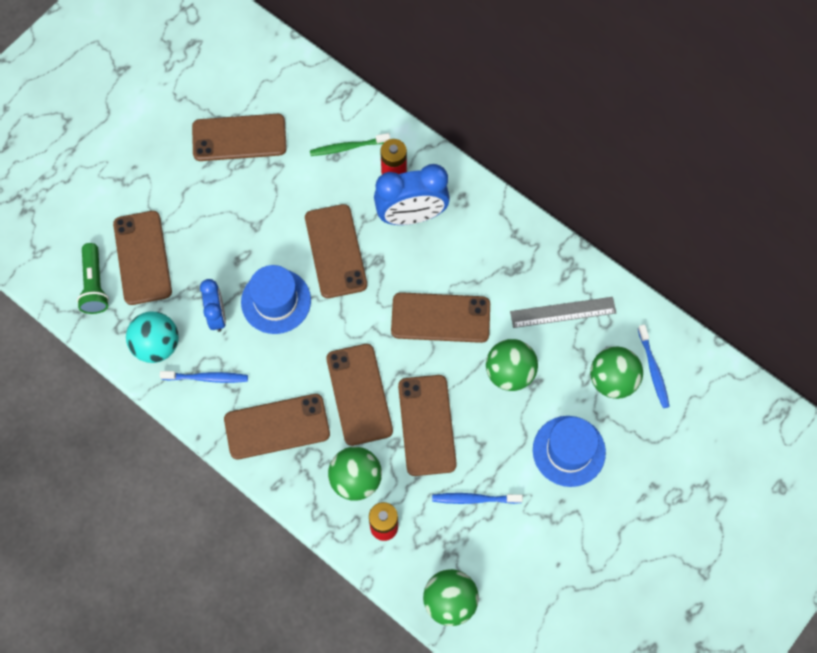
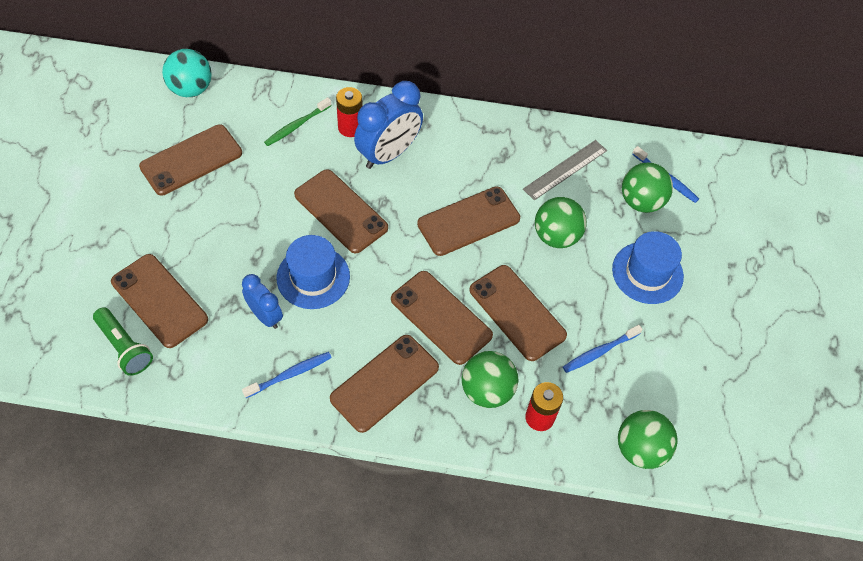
camera: 35 degrees left, 10 degrees down
(157, 345) = (222, 370): turquoise ball -> turquoise ball (191, 89)

